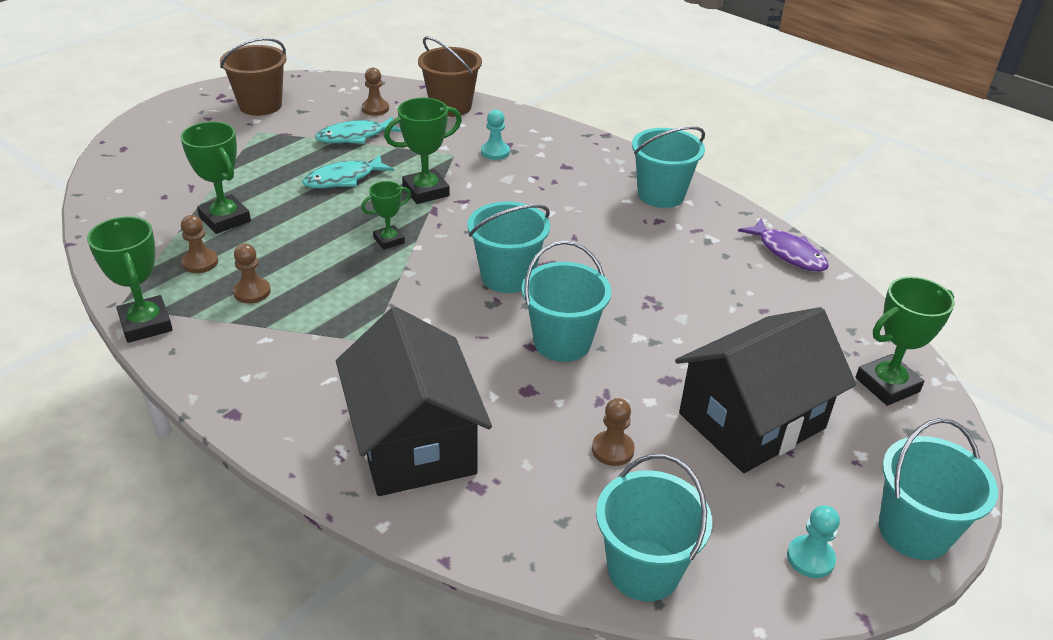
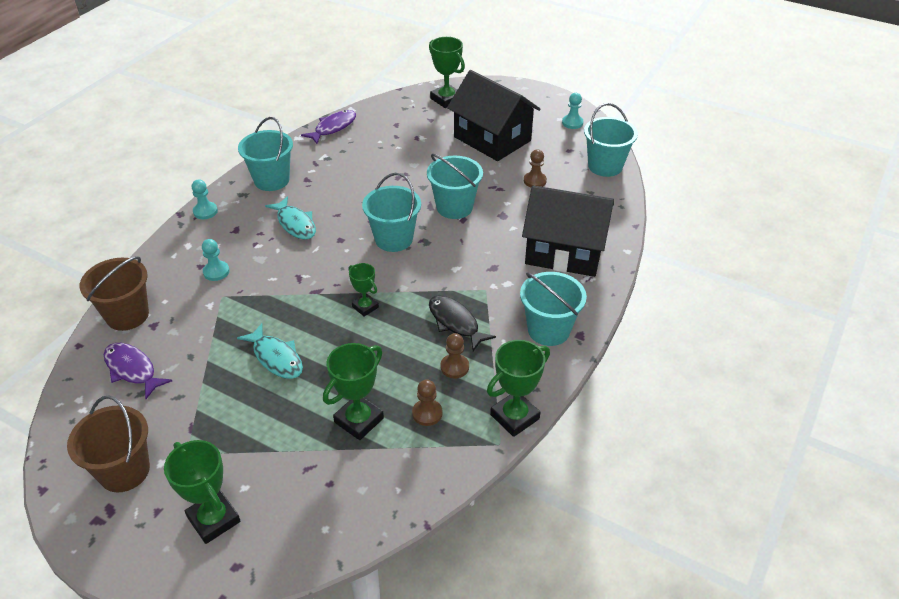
camera: 100 degrees left, 5 degrees up
(324, 304) = (455, 322): none -> black fish
(355, 137) = (194, 370): turquoise fish -> turquoise fish (295, 224)
(375, 109) = (132, 370): brown pawn -> purple fish
(414, 442) = (564, 251): black house -> black house turned 45 degrees clockwise
(426, 191) = (288, 301): green trophy -> green trophy (214, 519)
(605, 149) = (205, 211): none -> turquoise pawn
(914, 531) = (542, 97): turquoise bucket -> turquoise bucket (548, 330)

